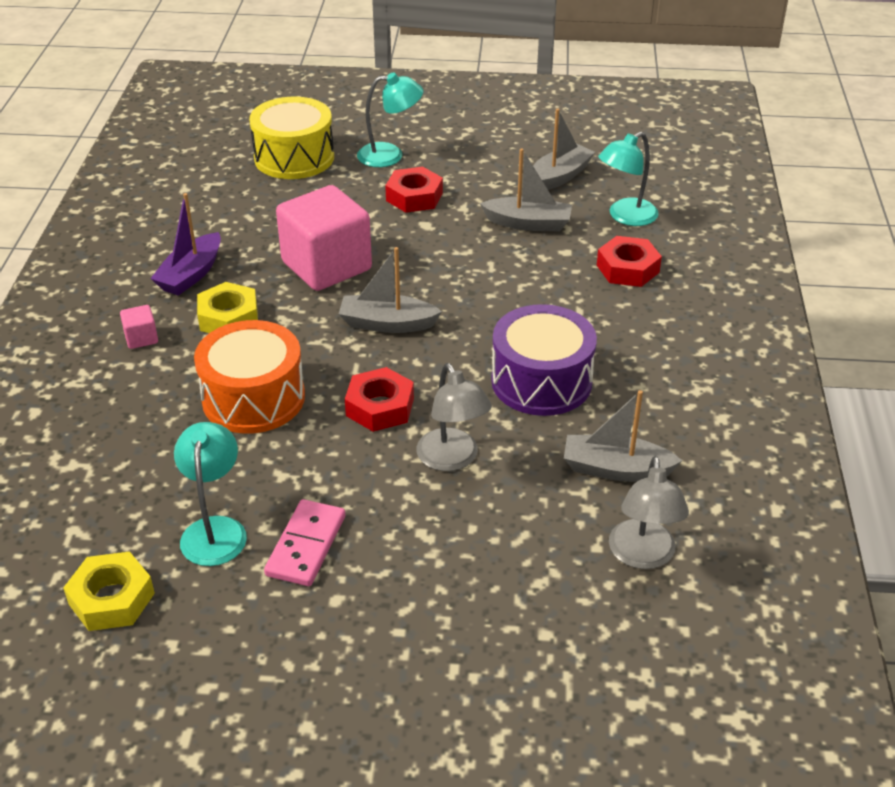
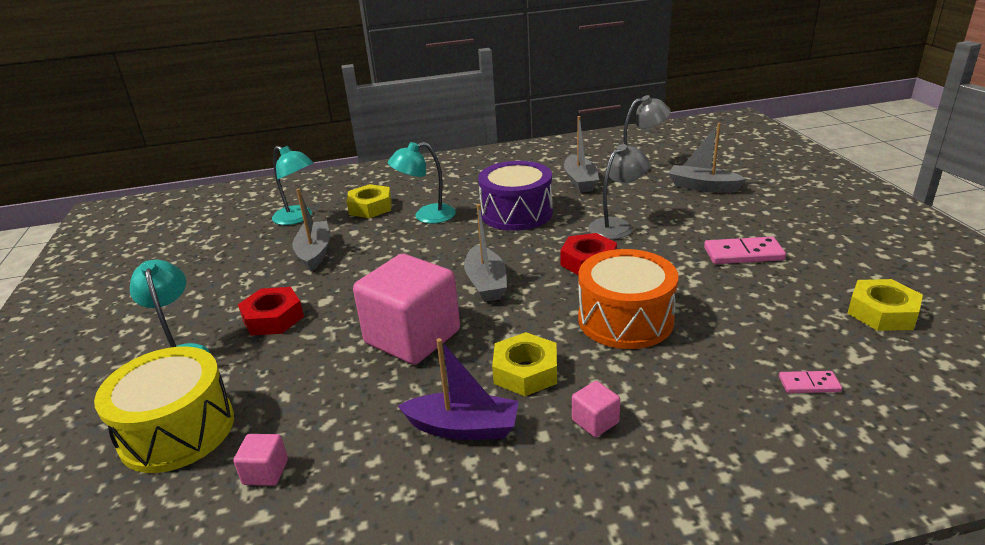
camera: 105 degrees left, 10 degrees down
(72, 477) = (809, 384): none -> pink domino
(215, 530) = (773, 291): turquoise lamp -> turquoise lamp (426, 216)
(221, 191) = (265, 472): none -> pink cube
(559, 177) = (235, 253): grey boat -> grey boat (703, 187)
(628, 269) = (370, 207): red nut -> yellow nut

